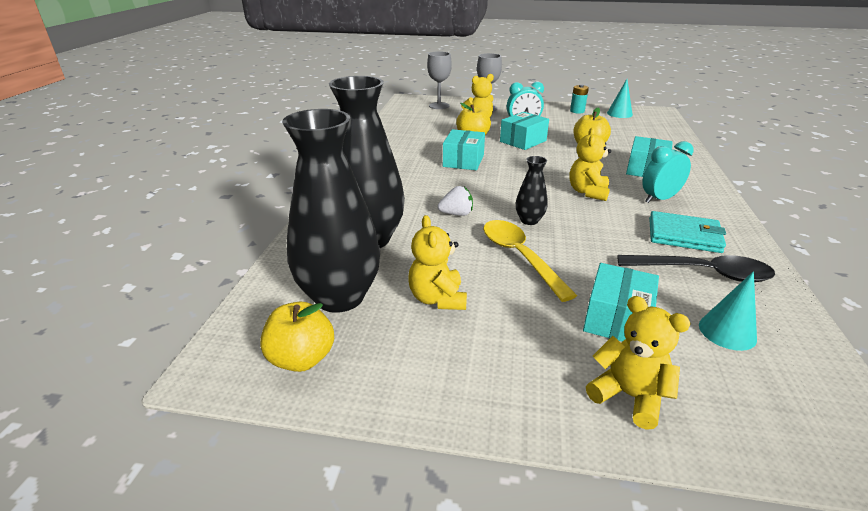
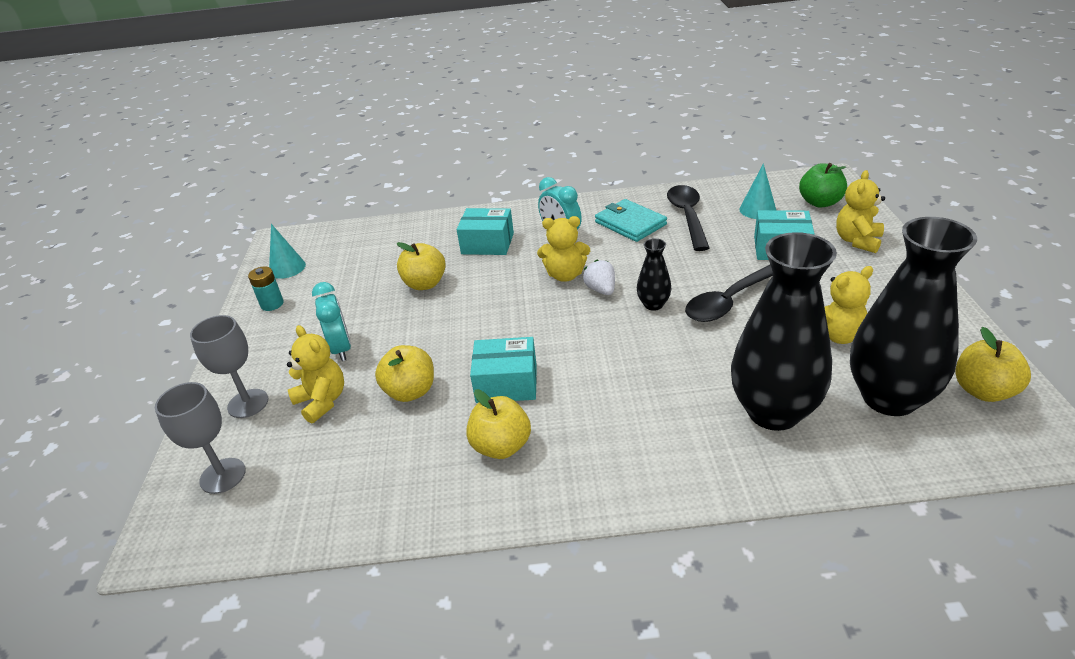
camera: 100 degrees left, 5 degrees up
(411, 155) = (501, 446): none -> yellow apple
(456, 214) = (670, 357): white strawberry -> white strawberry (601, 290)
(519, 257) = (729, 301): yellow spoon -> black spoon
(523, 141) = (414, 339): turquoise box -> none
(684, 235) = (630, 223): turquoise wallet -> turquoise wallet turned 45 degrees counterclockwise
(761, 404) = (820, 202): none -> green apple

